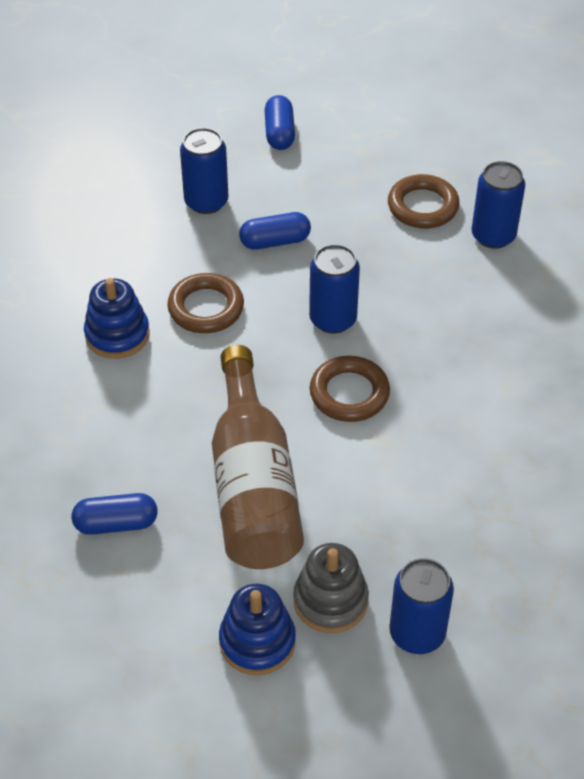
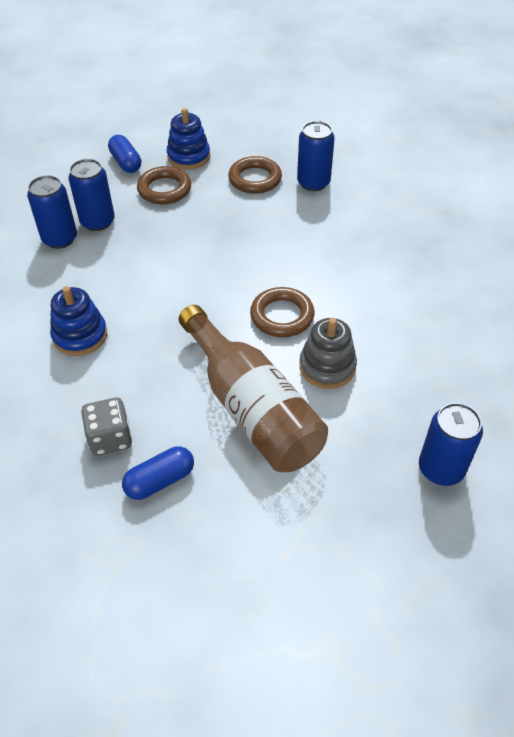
camera: 25 degrees left, 0 degrees up
(90, 459) = (110, 438): none -> grey dice
(206, 308) = (139, 293): brown ring -> brown ring (164, 189)
(257, 641) = (328, 528): blue stacking toy -> blue stacking toy (188, 157)
(275, 241) = (165, 232): blue capsule -> none
(330, 601) = (363, 471): grey stacking toy -> grey stacking toy (327, 367)
(333, 319) = (238, 270): blue can -> blue can (60, 239)

